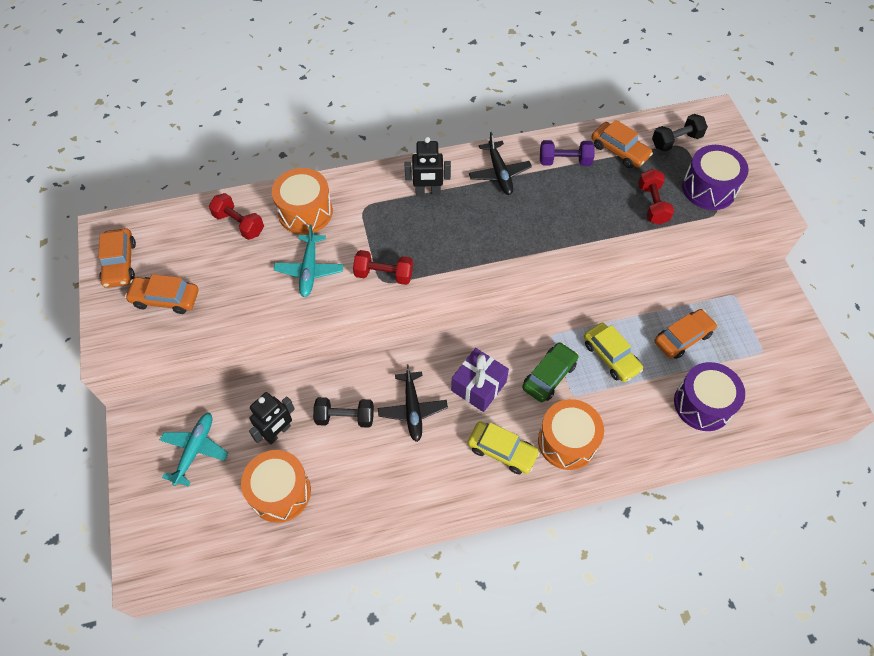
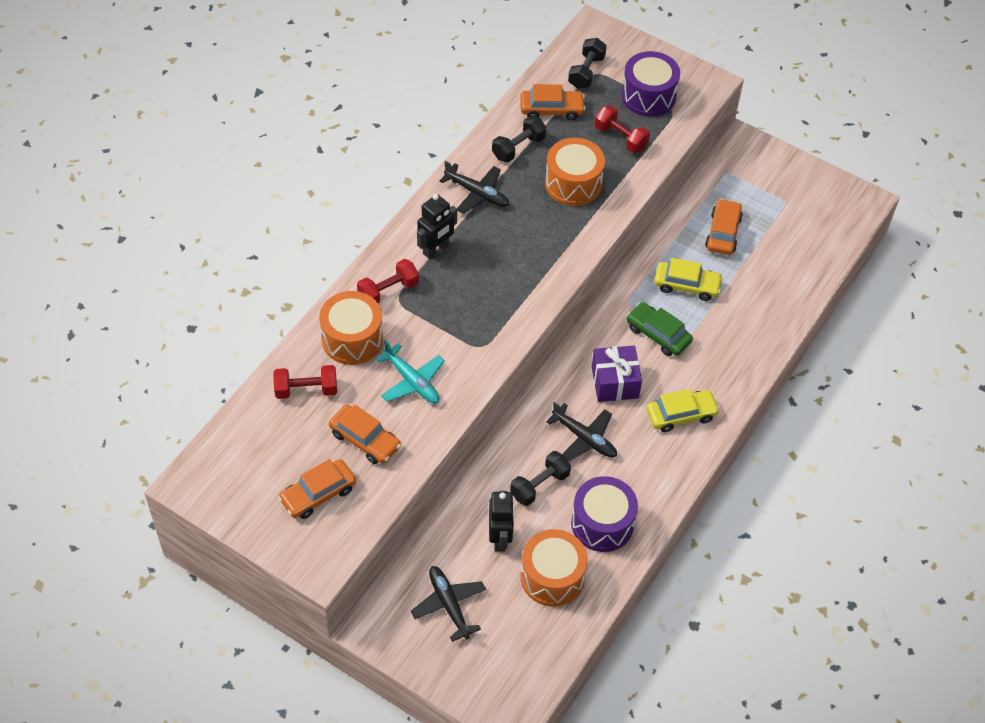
camera: 45 degrees left, 5 degrees down
(120, 263) = (240, 498): orange car -> orange car (365, 440)
(195, 450) = (449, 605): turquoise plane -> black plane
(384, 274) = (476, 340): red dumbbell -> red dumbbell (388, 291)
(549, 376) = (658, 334): green car -> green car turned 45 degrees counterclockwise
(564, 161) = (518, 148): purple dumbbell -> black dumbbell
(567, 441) = (719, 372): orange drum -> orange drum (573, 184)
(702, 404) = (783, 272): purple drum -> purple drum (602, 523)

